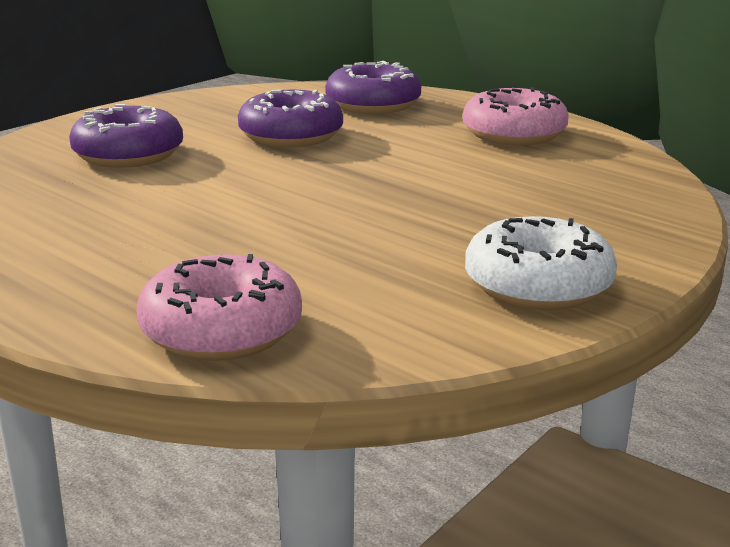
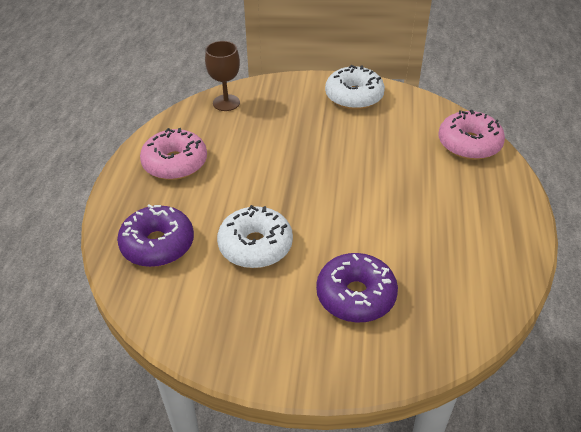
camera: 125 degrees left, 20 degrees up
(291, 136) = (255, 246): purple donut -> white donut
(640, 188) = (226, 103): none -> brown goblet

